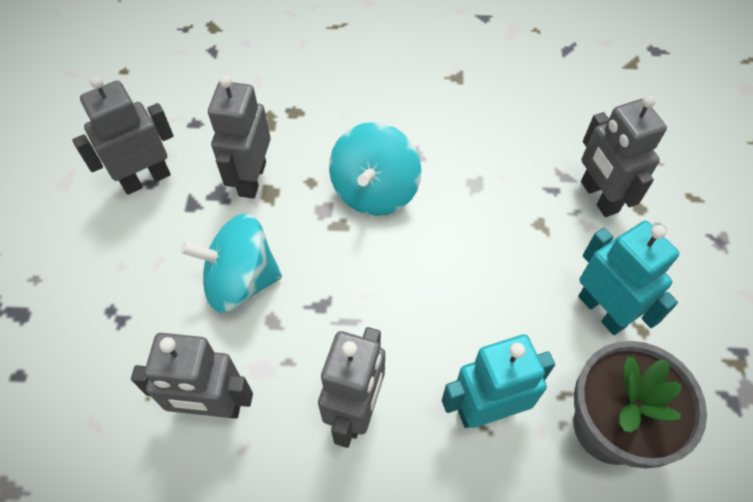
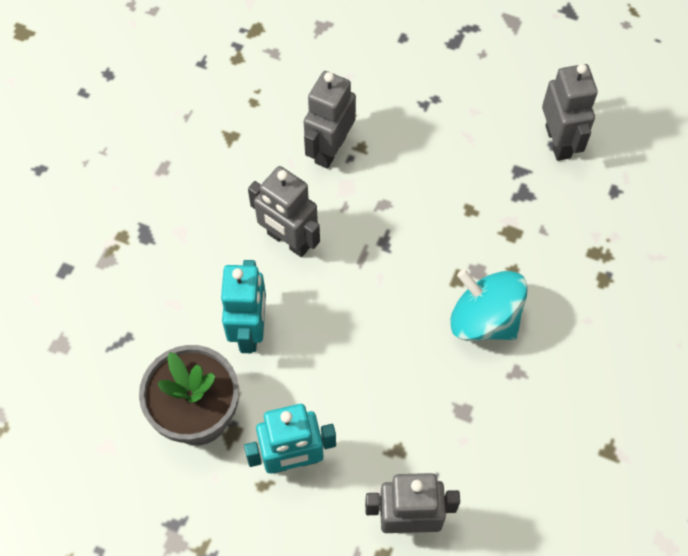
camera: 110 degrees right, 5 degrees up
(241, 281) = (428, 190): turquoise spinning top -> none
(252, 179) = (532, 222): grey robot -> none

